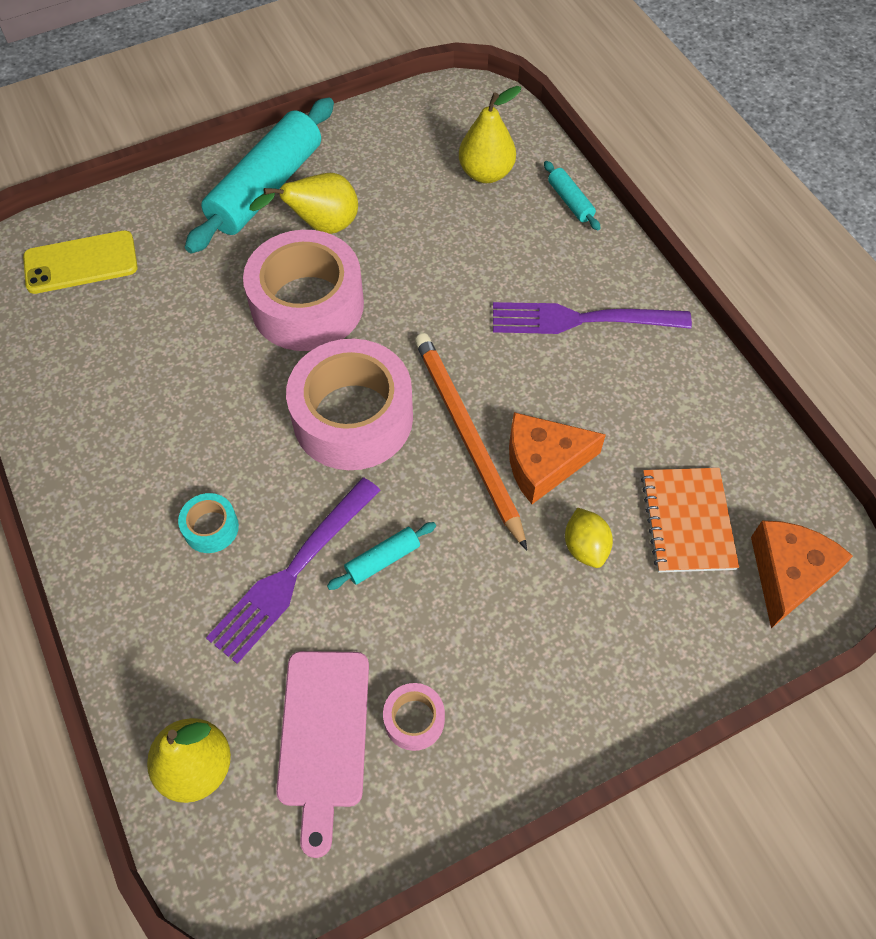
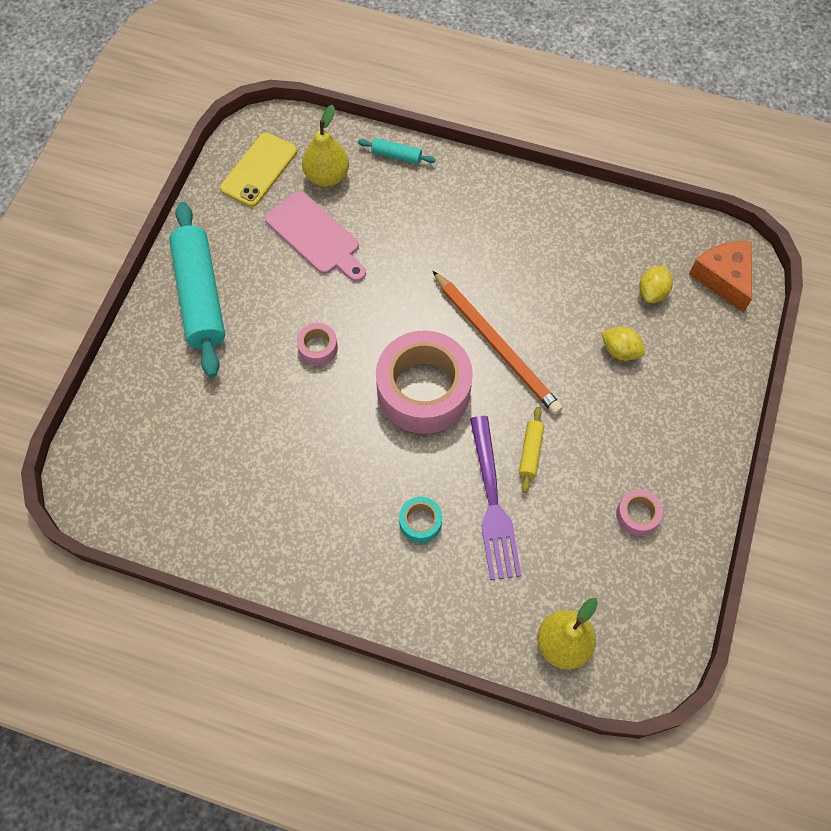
camera: 45 degrees left, 5 degrees up
(81, 263) = (138, 445): yellow phone -> yellow phone (259, 170)
(307, 305) = (318, 348): pink tape -> pink tape, size x0.43
(321, 226) = (267, 292): yellow pear -> none
(324, 736) = (605, 566): pink cutting board -> pink cutting board (315, 236)
(383, 560) = (530, 452): turquoise rolling pin -> yellow rolling pin
(467, 436) = (496, 345): orange pencil -> orange pencil turned 150 degrees counterclockwise
(543, 463) = (551, 324): orange cheese -> none
(580, 320) = (481, 225): purple fork -> none
(687, 521) = (652, 292): orange notebook -> yellow lemon

